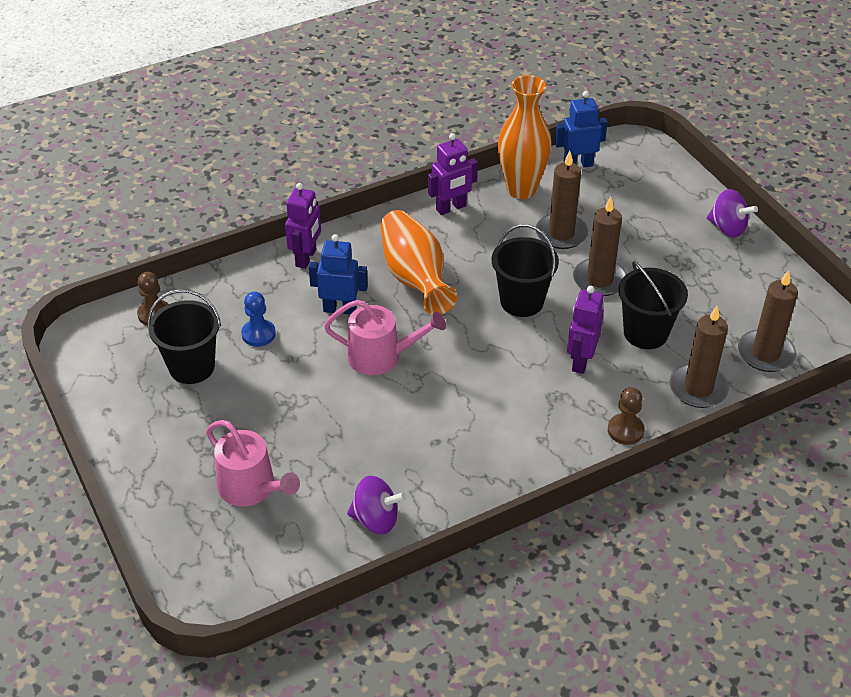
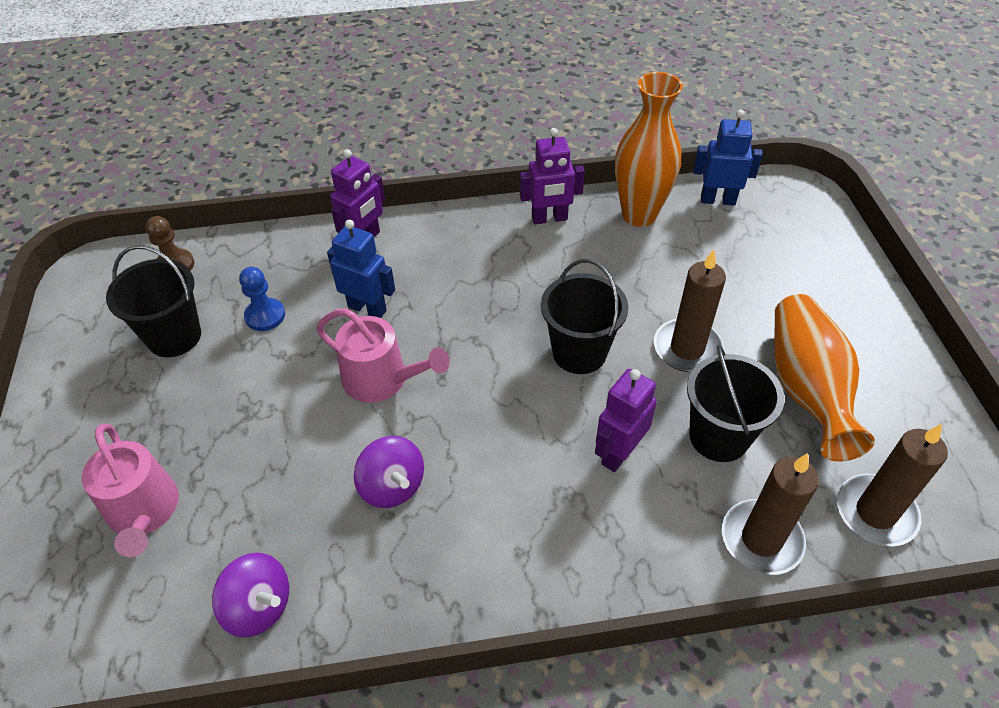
camera: 20 degrees right, 5 degrees up
(415, 278) = (469, 291): orange vase -> orange vase (806, 389)
(561, 234) = (663, 278): brown candle -> none
(625, 430) = (637, 574): brown pawn -> none
(727, 228) = (878, 320): purple spinning top -> purple spinning top (392, 486)

